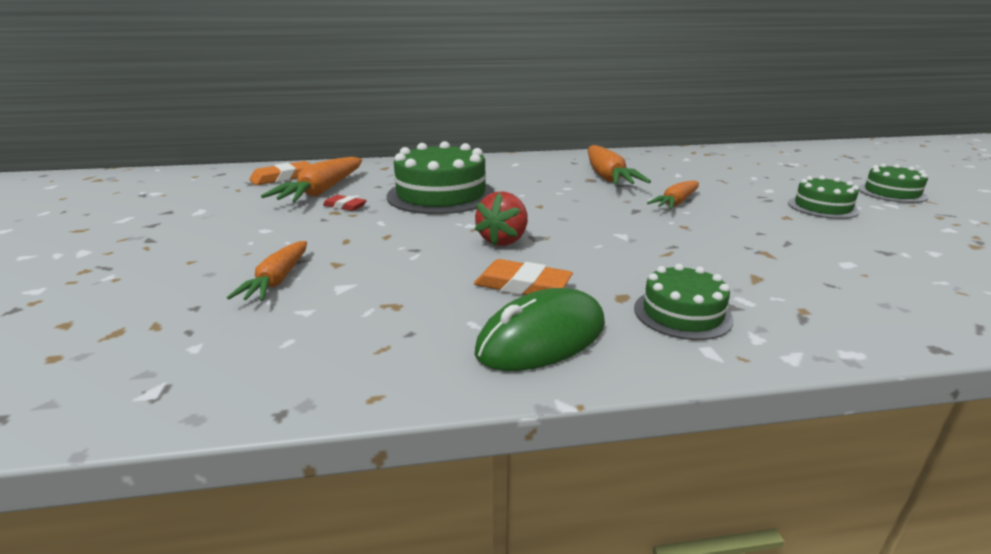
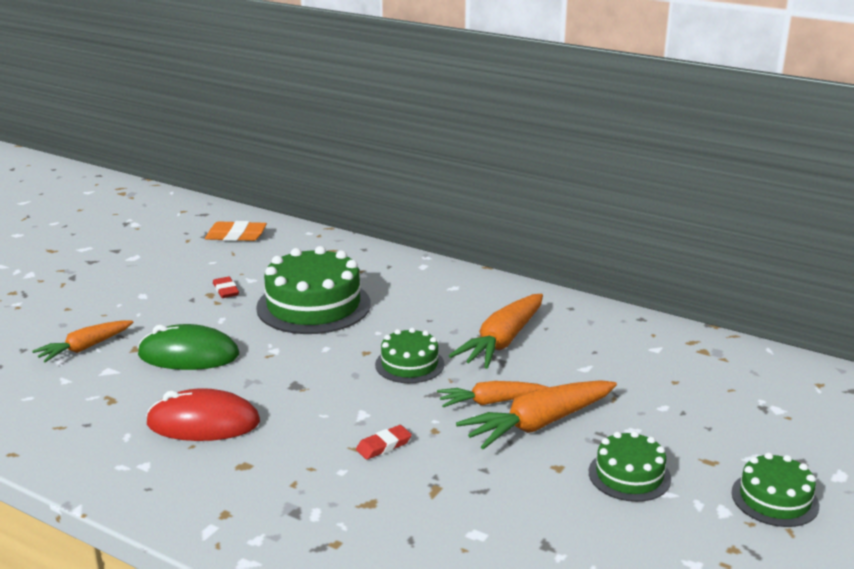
camera: 40 degrees right, 0 degrees up
(321, 191) = (236, 265): orange carrot -> orange carrot (538, 424)
(503, 240) = (267, 377): red strawberry -> none
(522, 285) = (203, 423): orange eraser -> red mouse
(542, 338) = (141, 466): green mouse -> green mouse (188, 355)
(679, 245) = (383, 445): none -> red eraser
(682, 313) = (251, 498): green cake -> green cake (409, 364)

